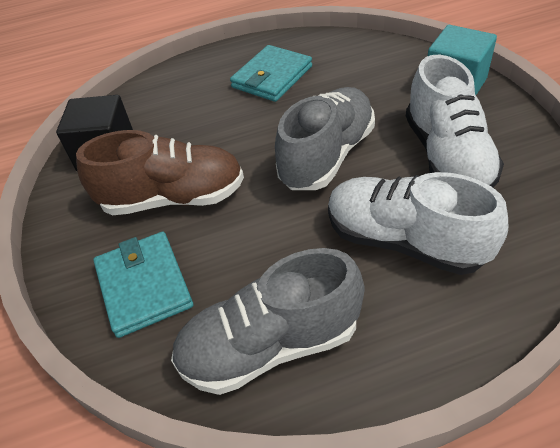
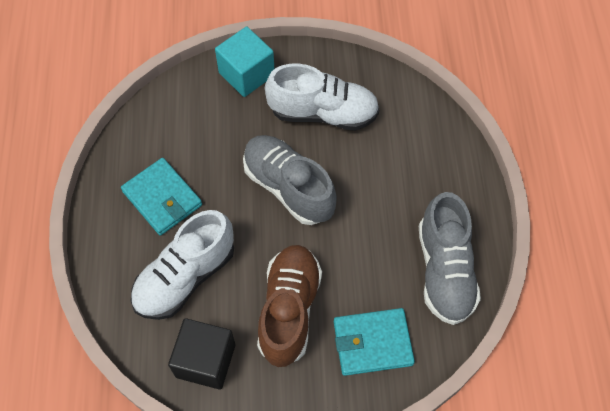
camera: 80 degrees left, 15 degrees up
(404, 241) = (390, 169): white shoe -> white shoe (185, 277)

